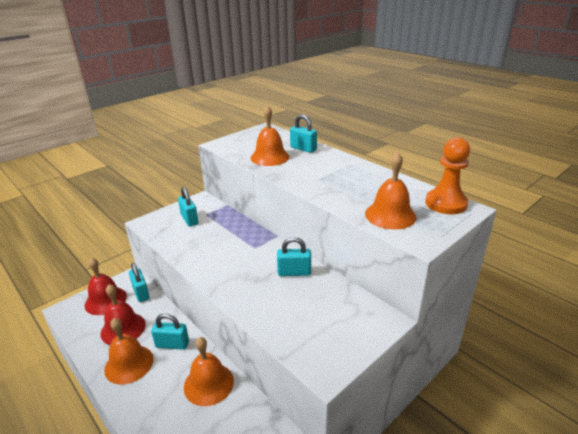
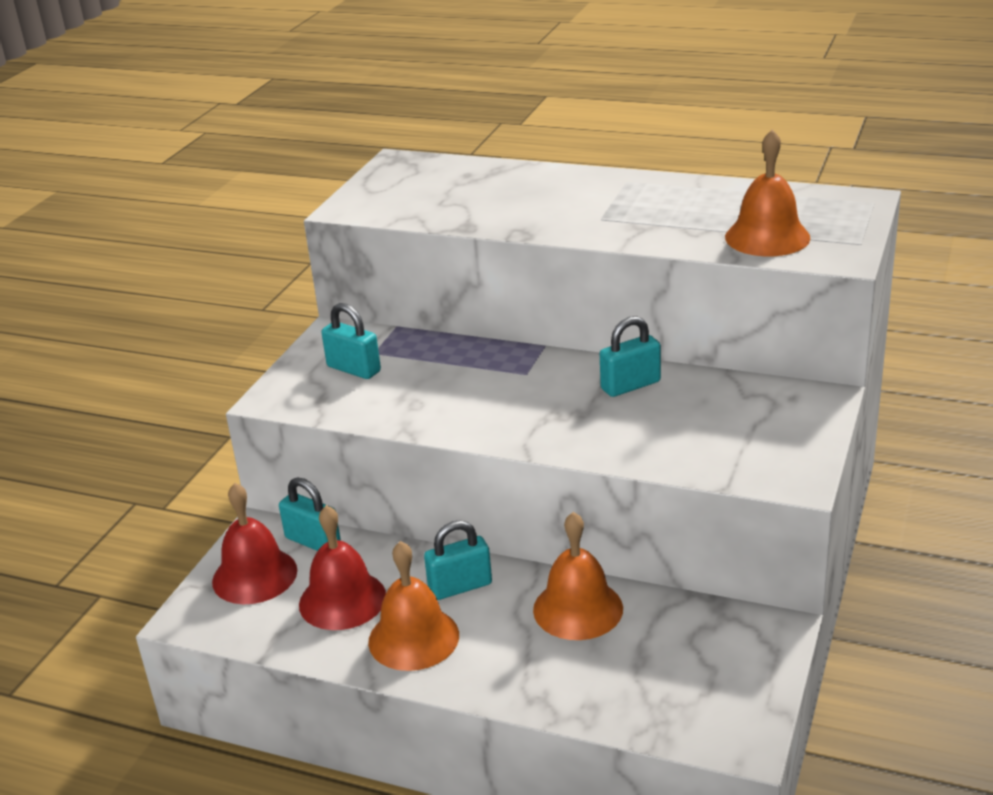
camera: 25 degrees left, 0 degrees up
(270, 157) = (474, 206): orange bell -> none
(303, 149) = (516, 178): turquoise padlock -> none
(445, 203) = (828, 201): orange pawn -> none

